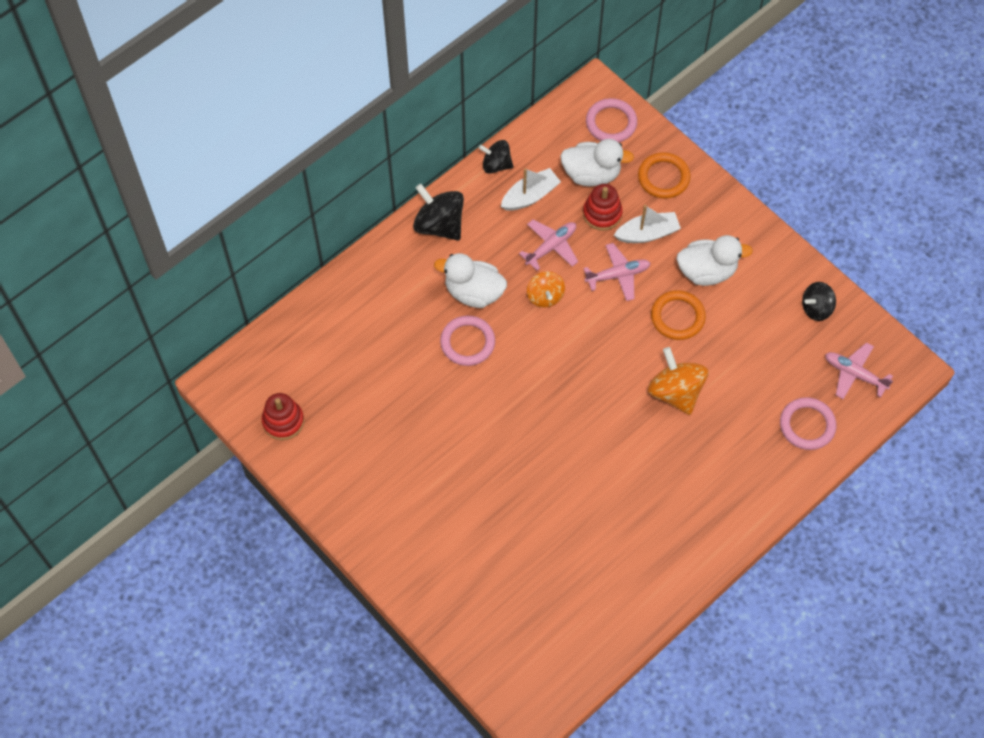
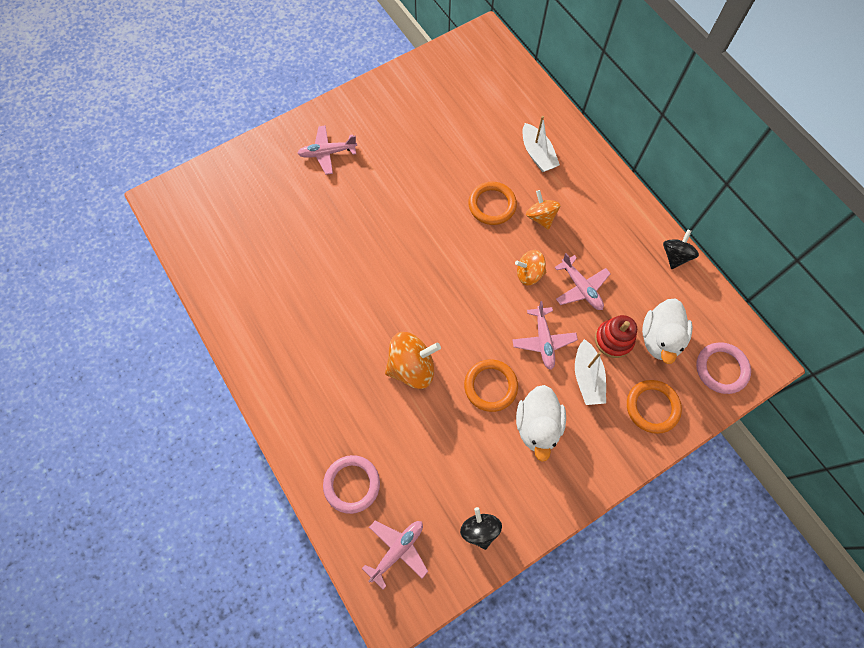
camera: 100 degrees right, 5 degrees up
(283, 421) = (444, 71): red stacking toy -> none
(428, 533) = (327, 153): none -> pink plane
(439, 225) = (613, 200): black spinning top -> none
(467, 342) = (492, 205): pink ring -> orange ring
(474, 292) = (541, 217): white duck -> orange spinning top
(530, 196) = (638, 279): white boat -> white boat (537, 154)

